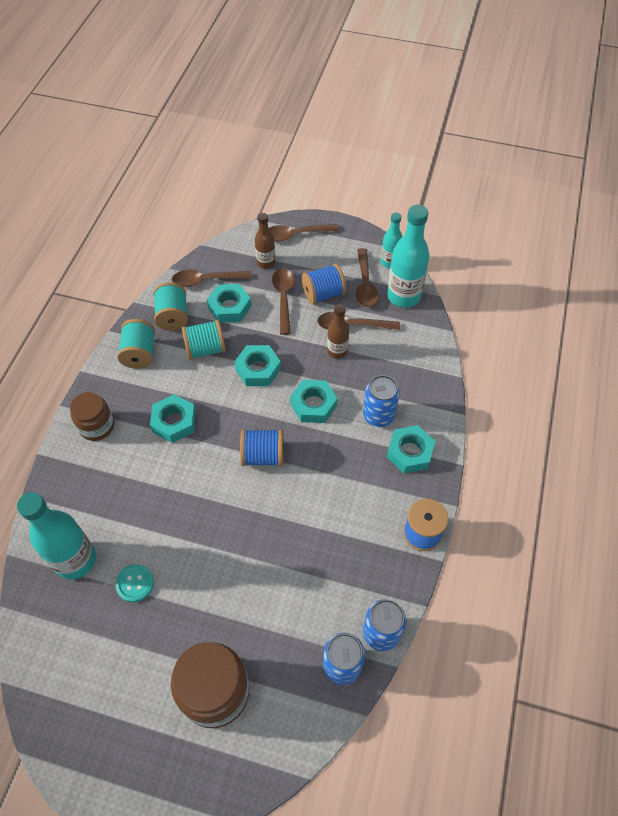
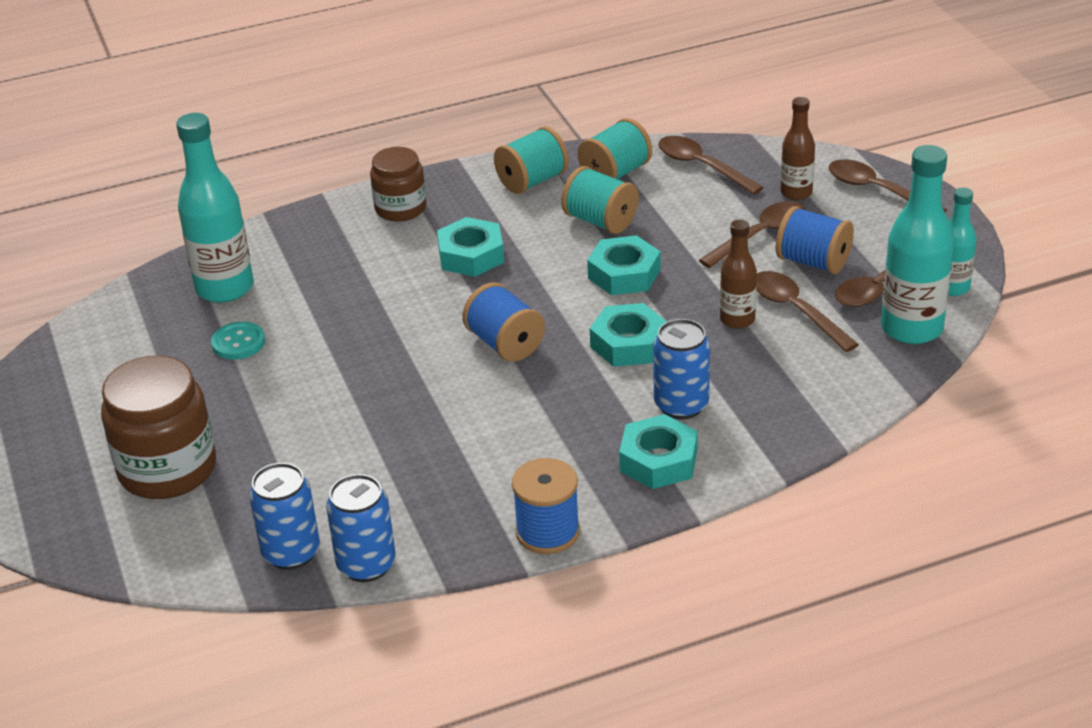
camera: 55 degrees right, 20 degrees down
(229, 307) = (686, 204): turquoise nut -> none

